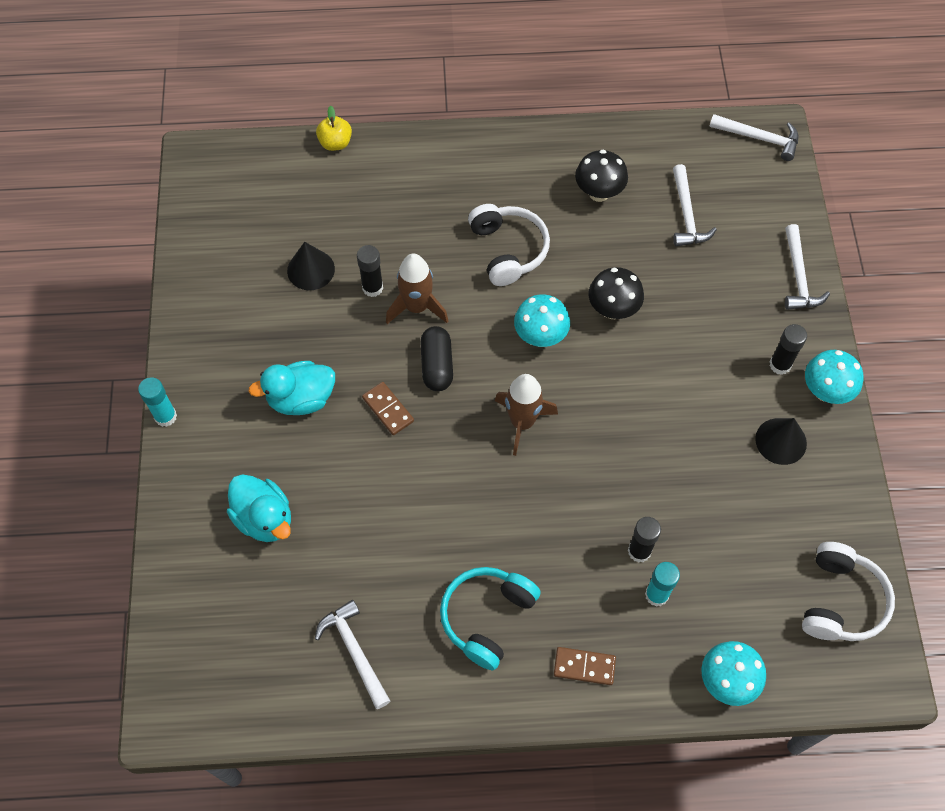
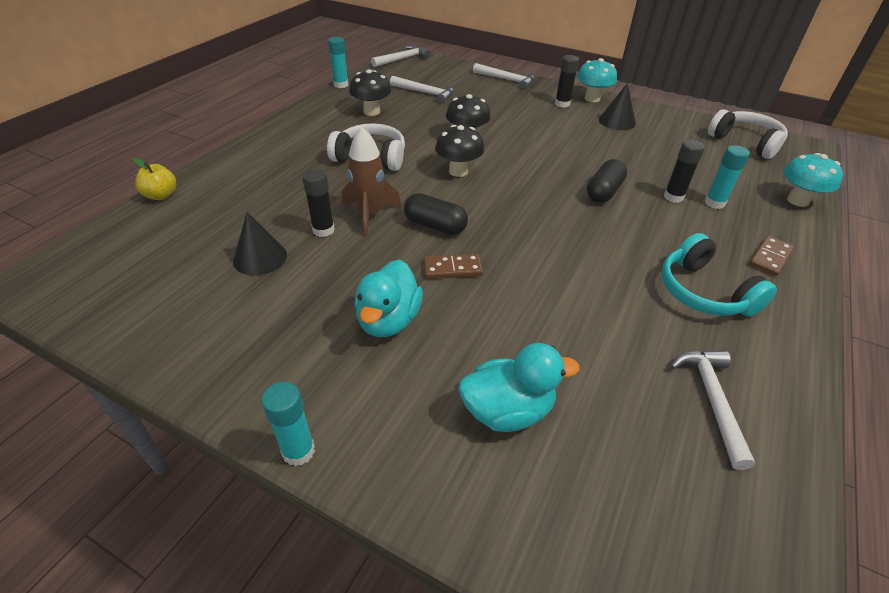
camera: 60 degrees left, 20 degrees down
(354, 651) = (712, 400): white hammer -> white hammer turned 90 degrees clockwise
(522, 422) = (525, 205): brown rocket -> none
(540, 336) = (458, 171): turquoise mushroom -> black mushroom
(599, 482) = (604, 192): none -> black capsule
(636, 125) = (341, 85): none -> turquoise glue stick

